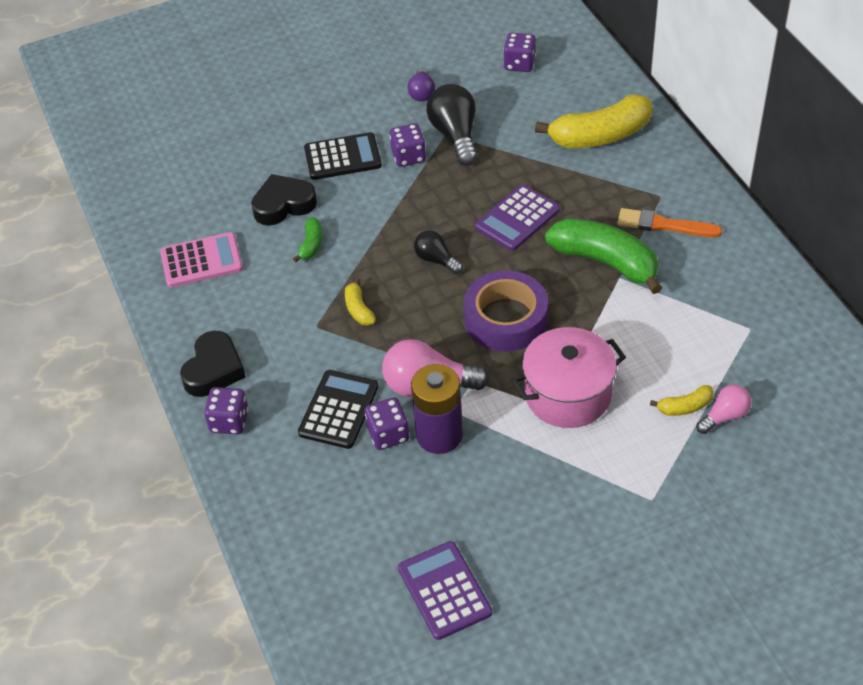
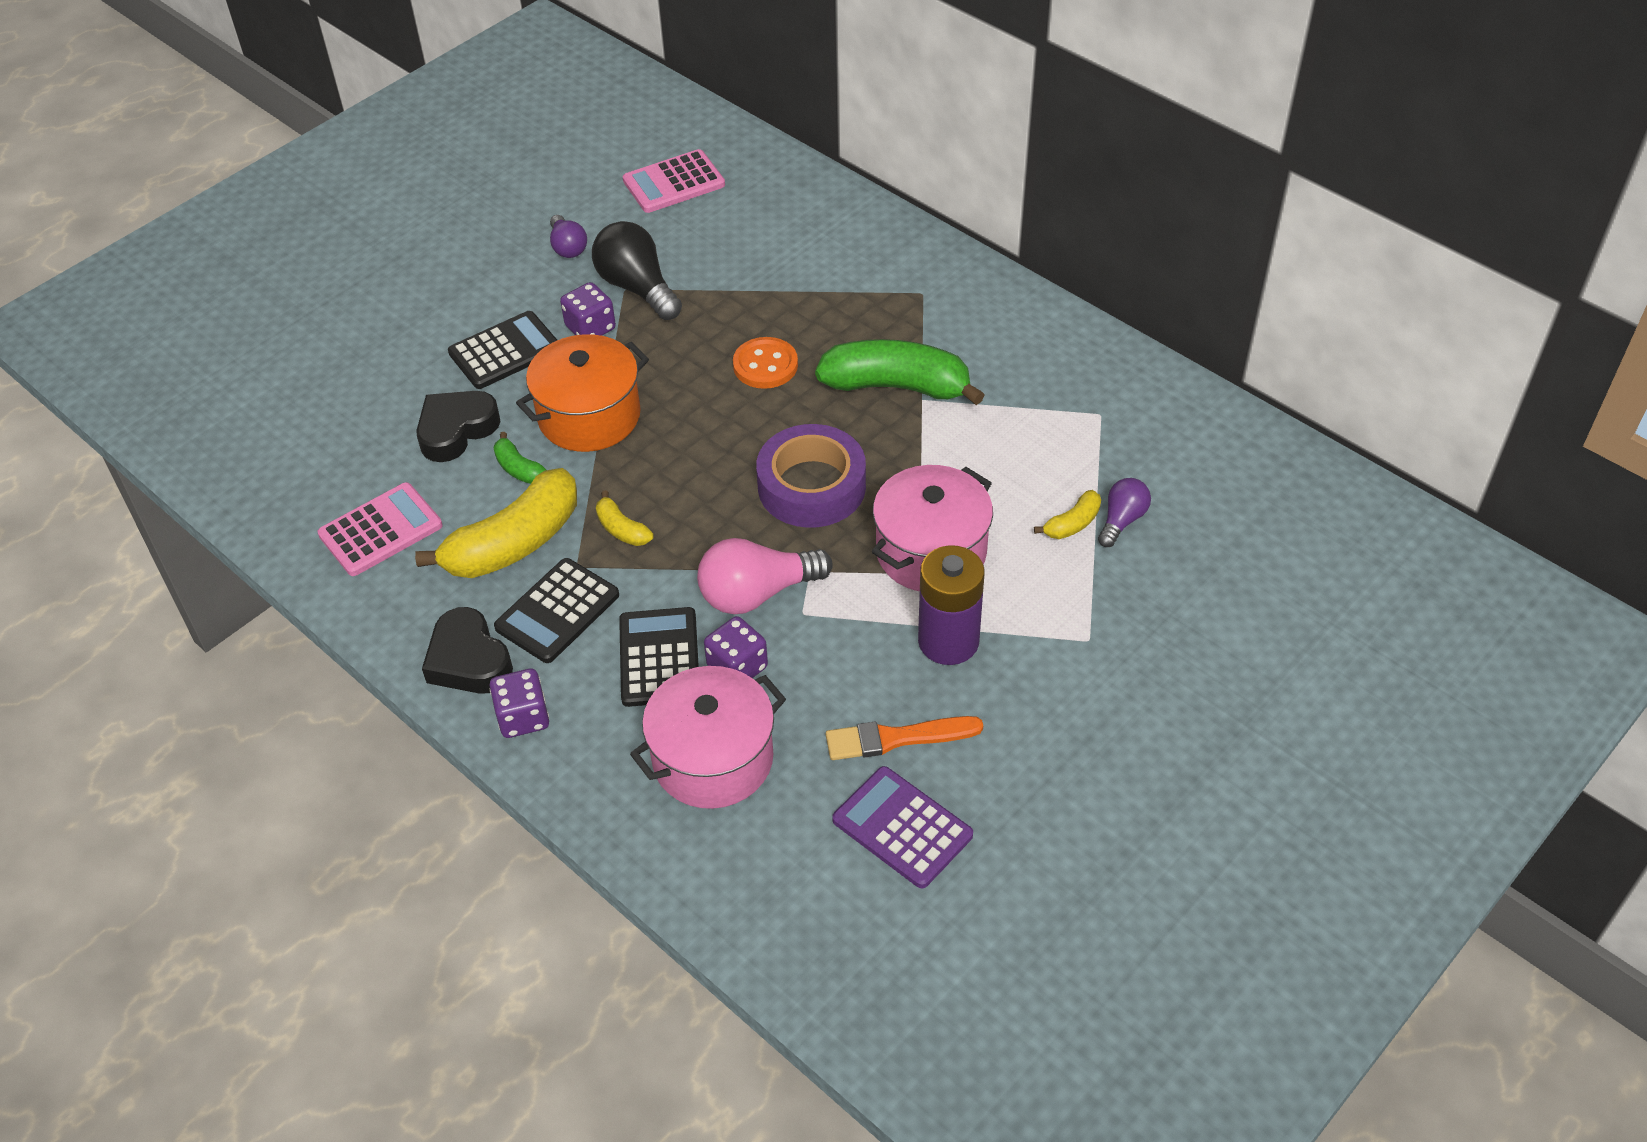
camera: 25 degrees left, 0 degrees up
(214, 369) = (469, 660): black heart -> black heart turned 150 degrees clockwise
(287, 354) = (557, 611): none -> black calculator
(311, 244) = (519, 469): green banana -> green banana turned 150 degrees clockwise
(339, 494) = (713, 759): none -> pink pot
(376, 221) = (589, 416): none -> orange pot
(436, 260) = (690, 442): black light bulb -> none
(439, 435) = (801, 648): purple battery -> purple battery (948, 641)
(517, 219) = (765, 365): purple calculator -> orange button
(519, 64) = (674, 183): purple dice -> pink calculator
(600, 136) = (816, 242): yellow banana -> yellow banana (514, 543)
(664, 225) = (943, 325): orange brush -> orange brush (896, 738)
(724, 416) = (1122, 520): pink light bulb -> purple light bulb

